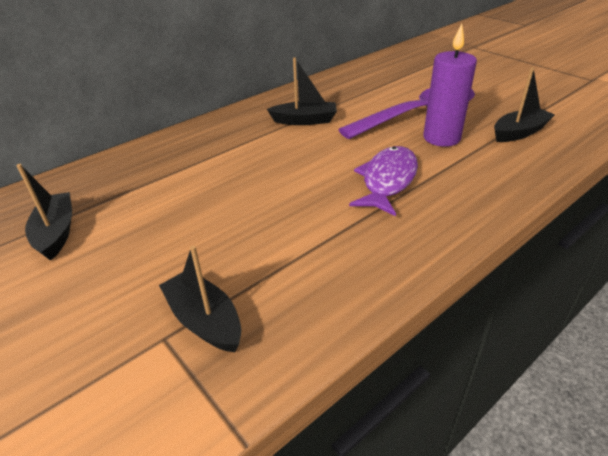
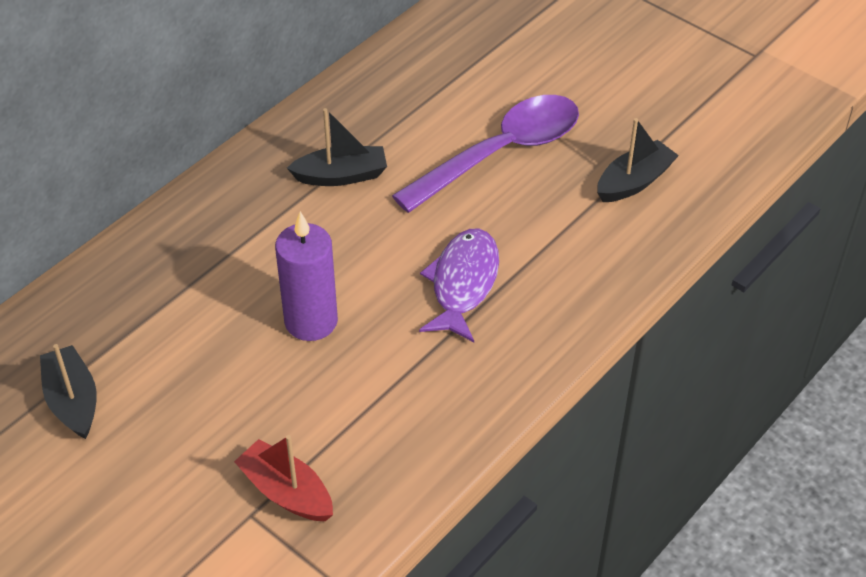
camera: 10 degrees left, 10 degrees up
(205, 320) = (286, 492): black boat -> red boat
(441, 138) = (532, 199): purple candle -> purple candle (311, 321)

